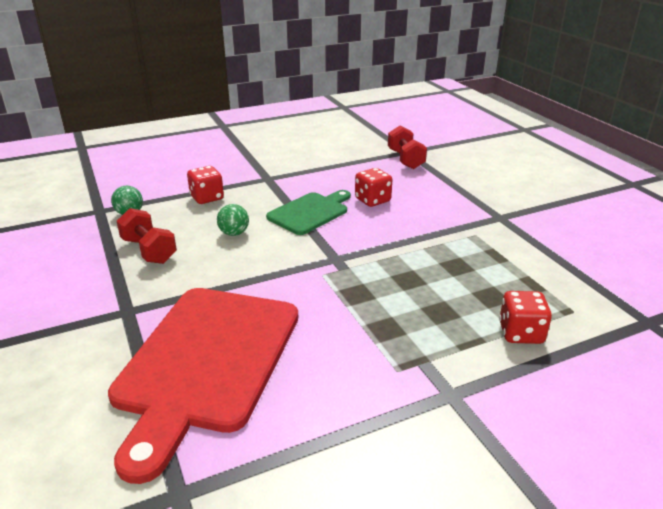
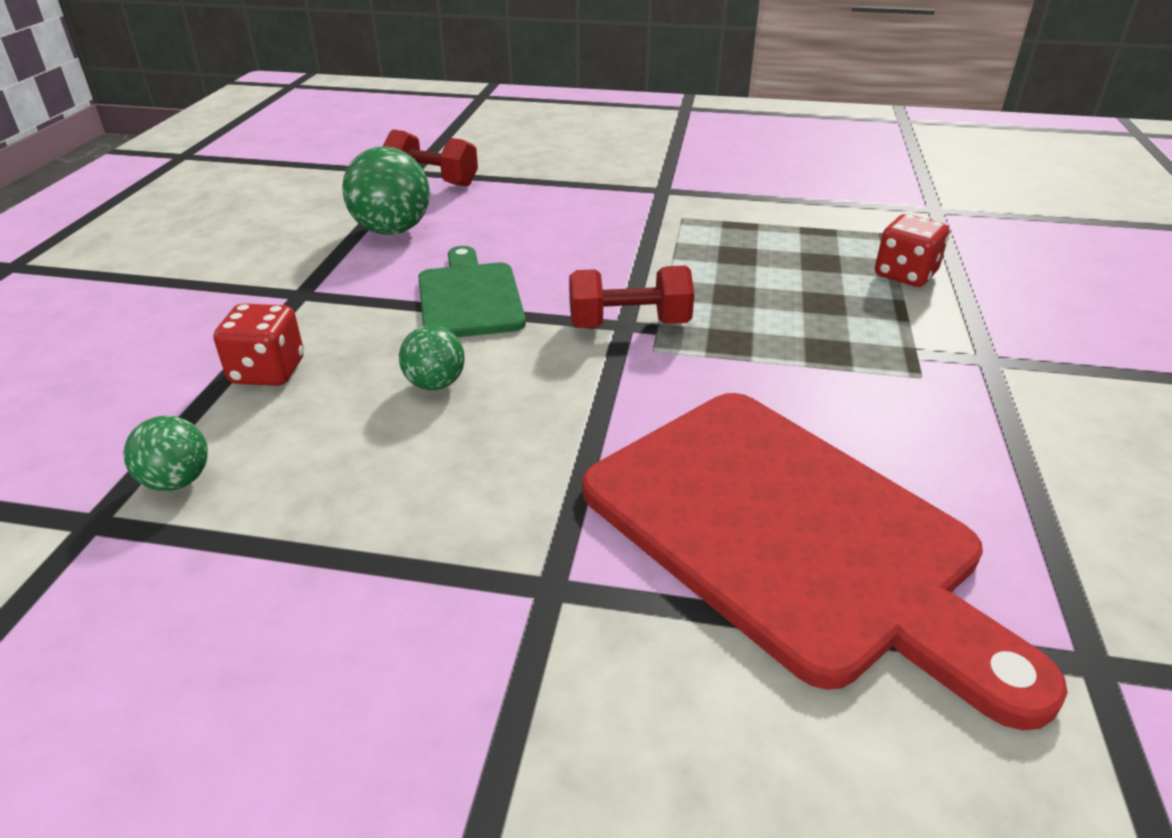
camera: 55 degrees left, 5 degrees up
(149, 251) = (366, 497): red dumbbell -> red dumbbell (629, 324)
(344, 172) = (392, 230): none -> green ball
(372, 200) = (507, 242): red dice -> none

